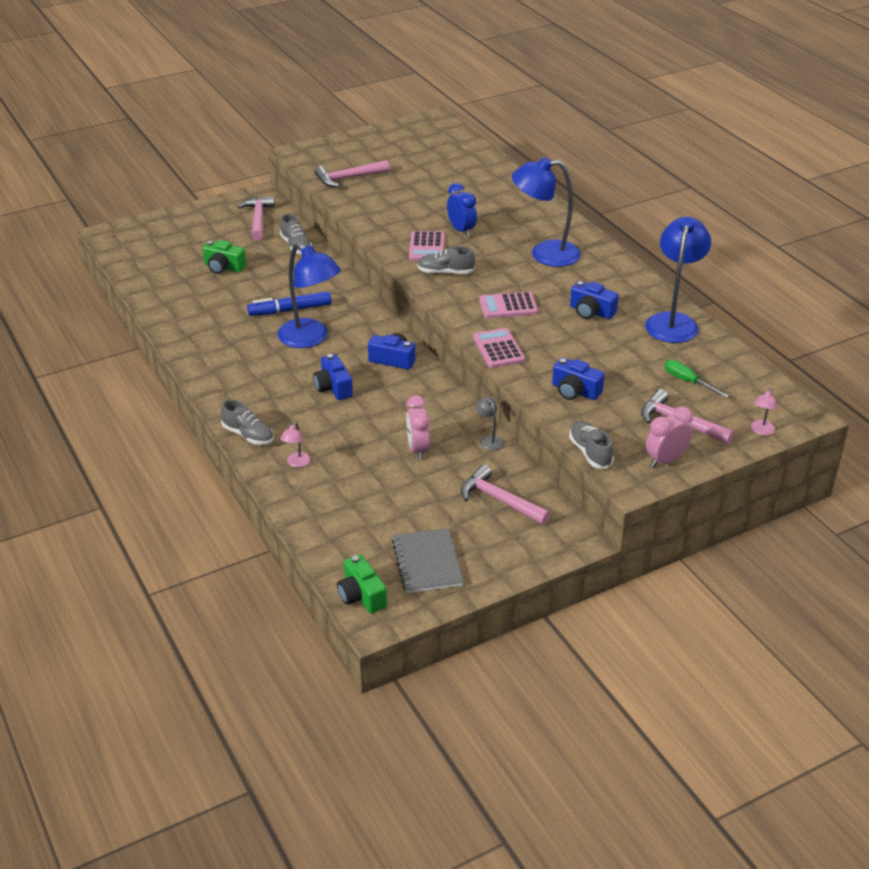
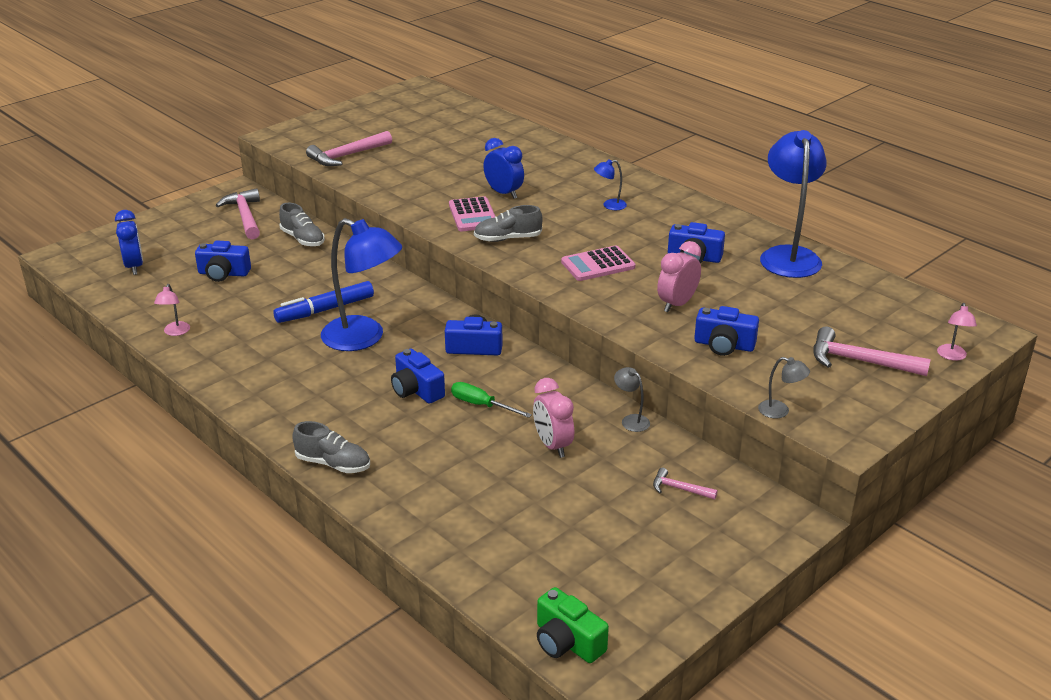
camera: 15 degrees left, 5 degrees down
(158, 251) = (134, 267): none -> blue clock
(224, 267) = (223, 273): green camera -> blue camera
(296, 463) = (409, 488): pink lamp -> pink lamp (175, 332)
(427, 562) = (630, 582): grey notebook -> none
(498, 349) = (611, 312): pink calculator -> none
(499, 500) = (679, 489): pink hammer -> pink hammer, size x0.53
(544, 254) = (609, 205): blue lamp -> blue lamp, size x0.41
(590, 452) = (780, 411): grey shoe -> grey lamp
(665, 460) = (869, 406): pink clock -> pink clock (677, 304)
(688, 381) = (841, 315): green screwdriver -> green screwdriver (481, 405)

